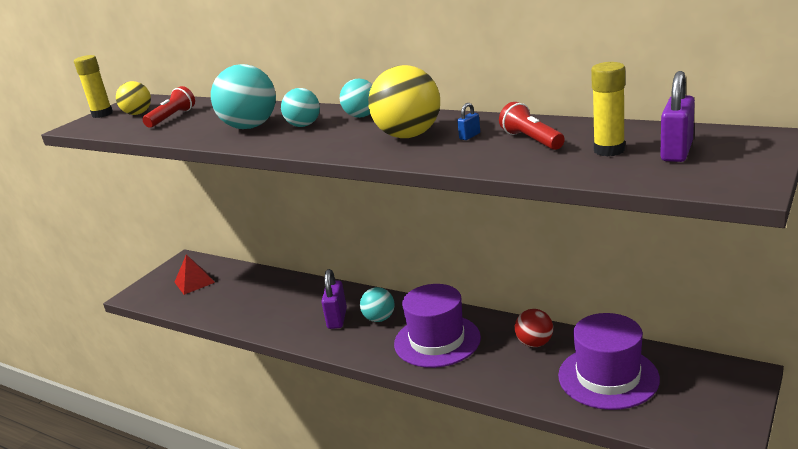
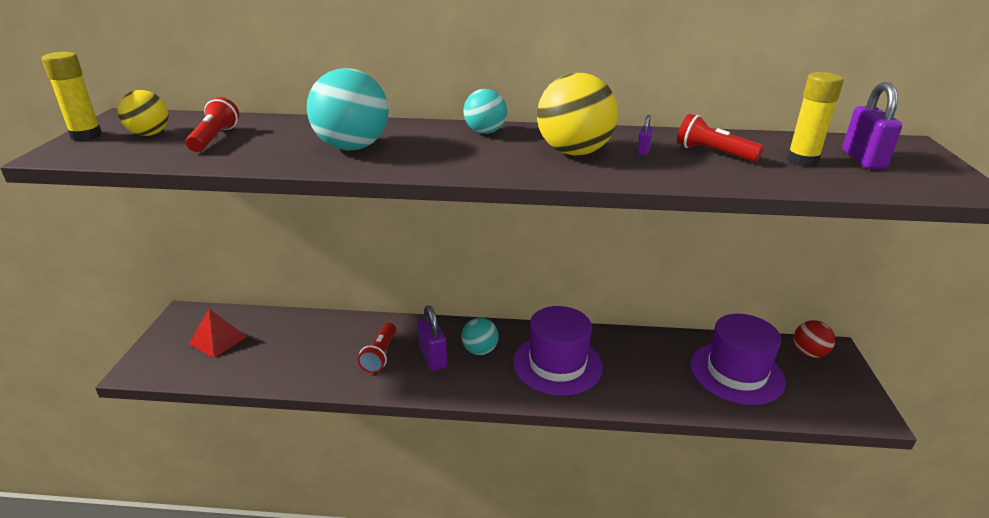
camera: 30 degrees left, 5 degrees up
(298, 310) = (380, 355): none -> red flashlight
(304, 125) = (425, 144): turquoise ball -> none
(470, 136) = (643, 151): blue padlock -> purple padlock
(534, 343) = (649, 351): red ball -> red ball (809, 353)

